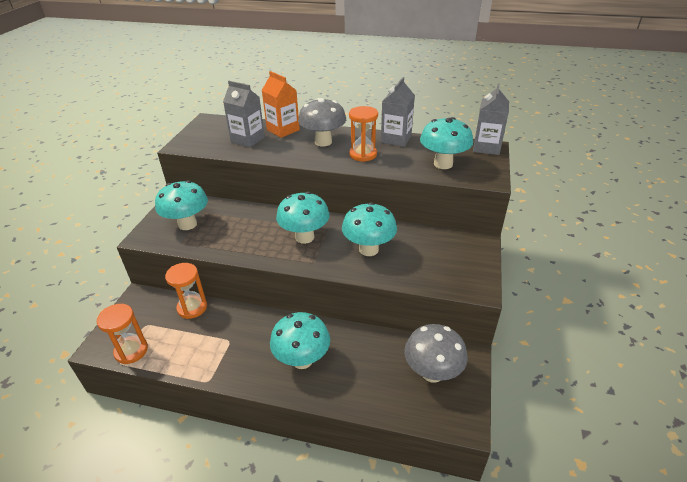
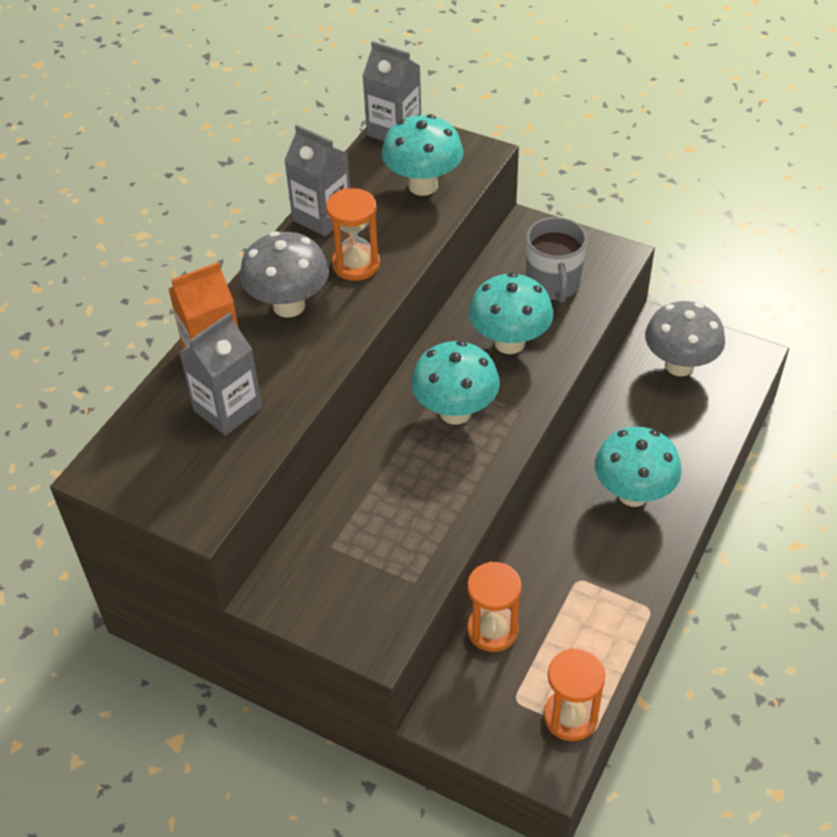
camera: 75 degrees left, 10 degrees up
(187, 224) = (360, 574): turquoise mushroom -> none
(431, 260) = (553, 284): none -> grey mug

